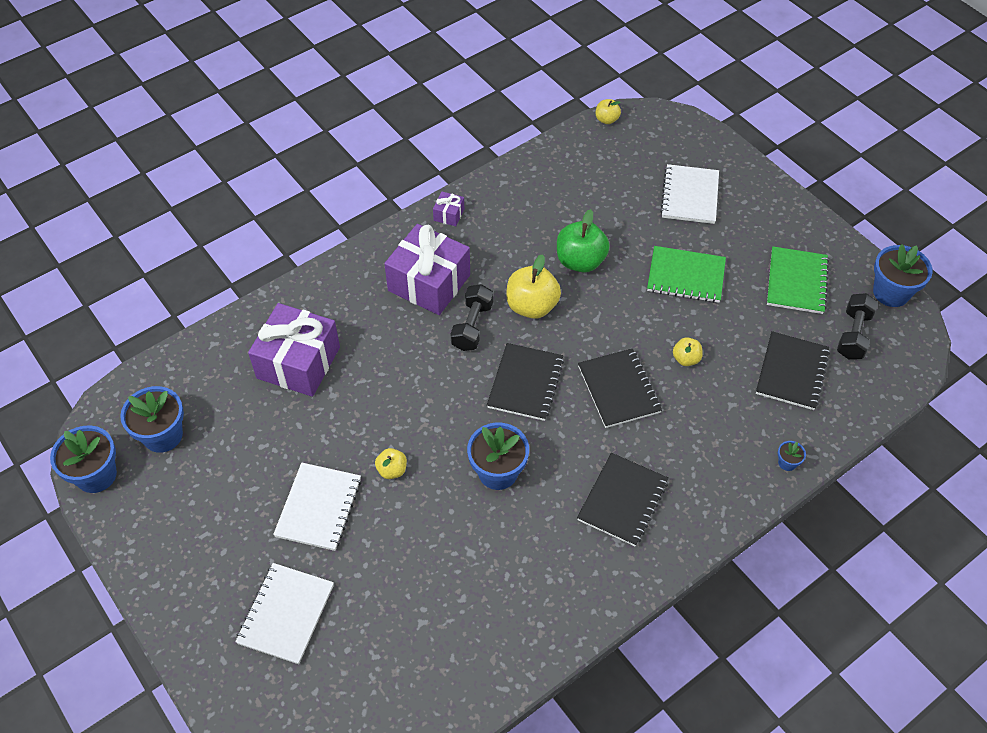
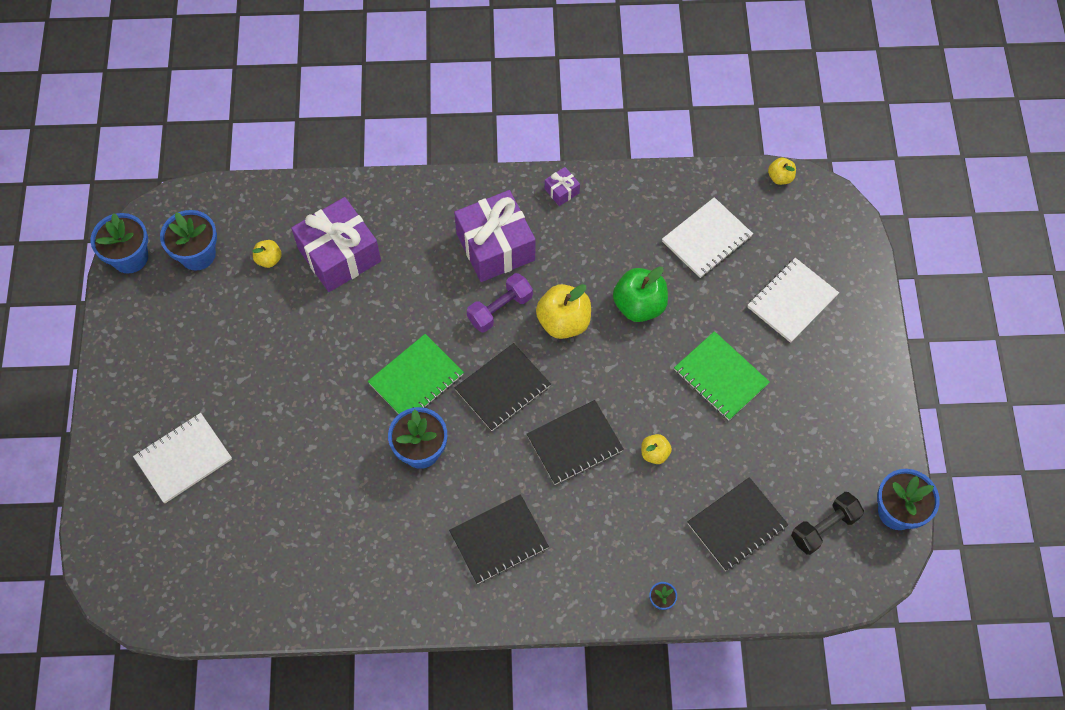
camera: 35 degrees right, 10 degrees up
(318, 507) = (266, 389): white notebook -> white notebook (706, 239)
(392, 470) = (342, 395): yellow apple -> yellow apple (269, 259)
(472, 326) = (500, 309): black dumbbell -> purple dumbbell
(618, 389) = (574, 443): black notebook -> black notebook turned 45 degrees clockwise
(796, 282) = (817, 445): green notebook -> green notebook (416, 379)

